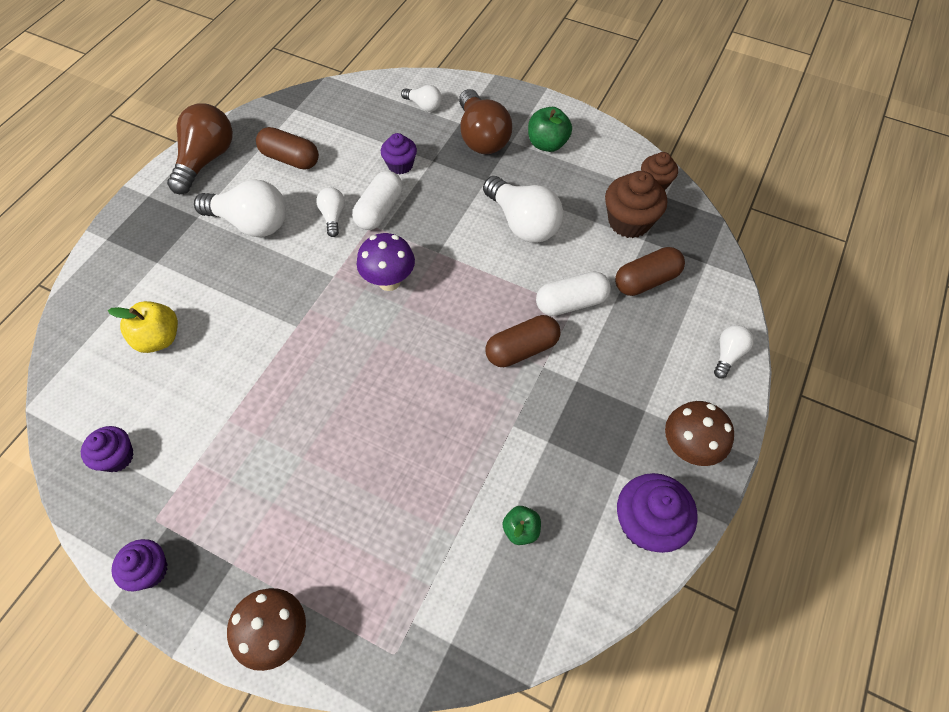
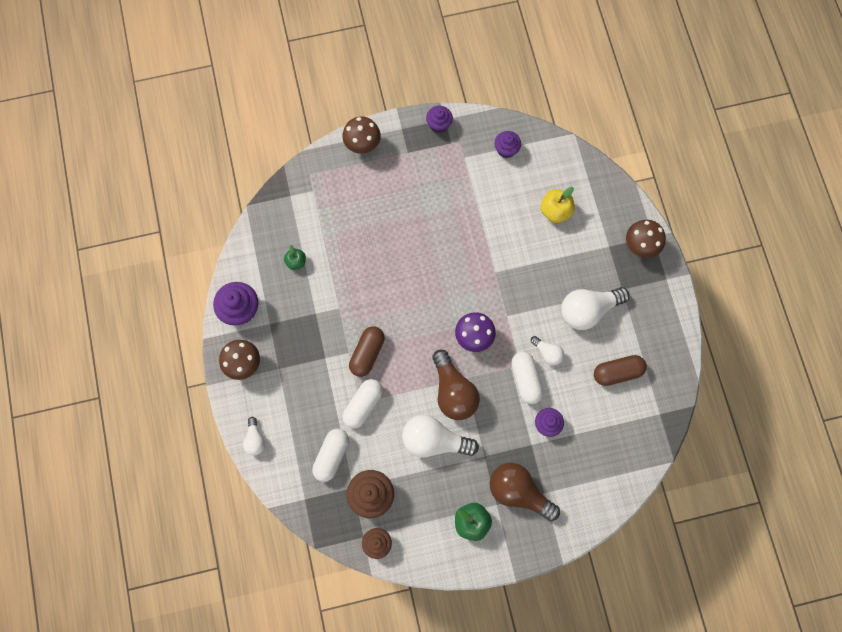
camera: 140 degrees right, 15 degrees up
(129, 240) = (640, 246): none -> brown mushroom
(206, 160) = (665, 329): brown light bulb -> brown light bulb (453, 391)
(424, 106) = (581, 488): white light bulb -> none
(646, 280) = (331, 456): brown capsule -> white capsule

